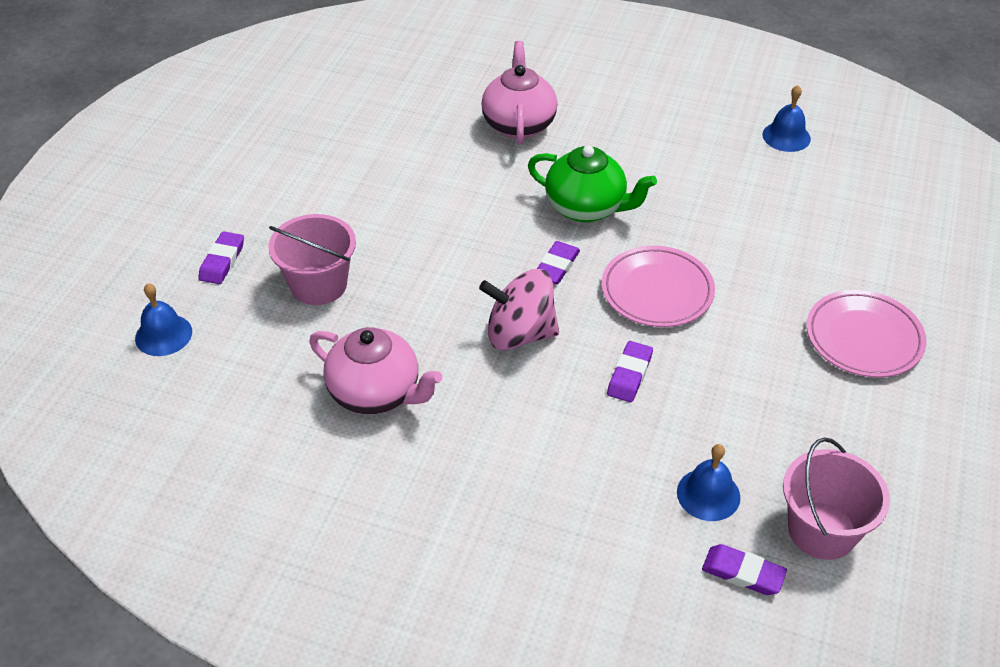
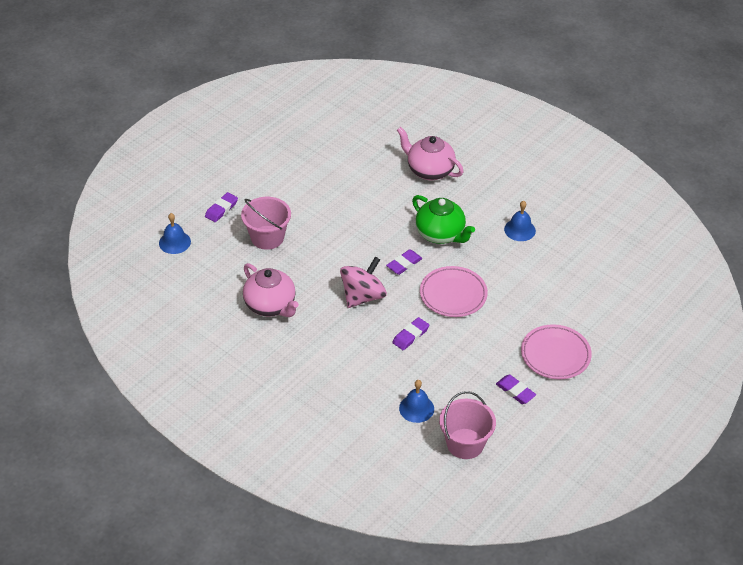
camera: 20 degrees right, 0 degrees up
(519, 124) = (429, 170): pink teapot -> pink teapot turned 75 degrees counterclockwise
(519, 334) = (363, 296): pink spinning top -> pink spinning top turned 105 degrees clockwise
(743, 573) = (411, 450): purple eraser -> purple eraser (515, 391)
(786, 136) = (590, 222): blue bell -> blue bell (519, 230)

